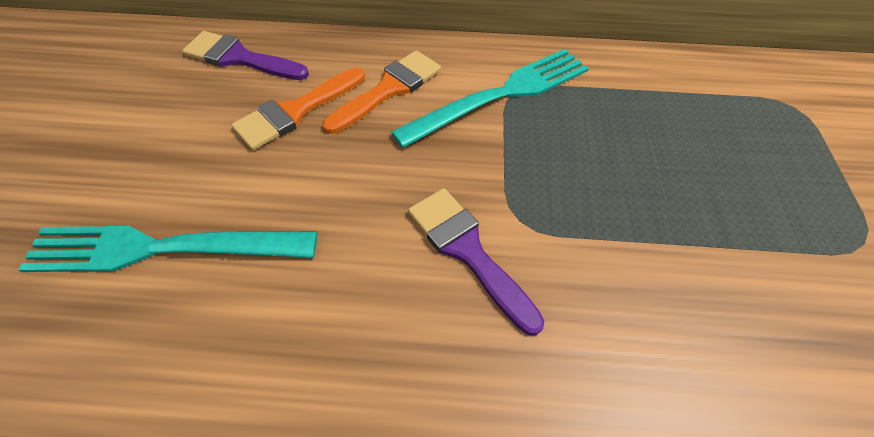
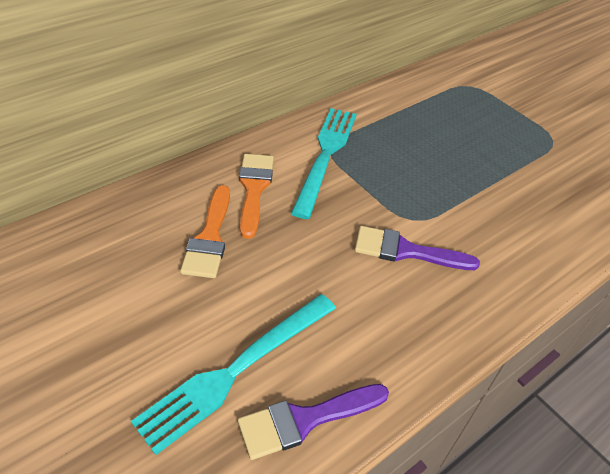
camera: 45 degrees left, 10 degrees down
(240, 58) = (115, 226): purple brush -> purple brush (305, 420)

